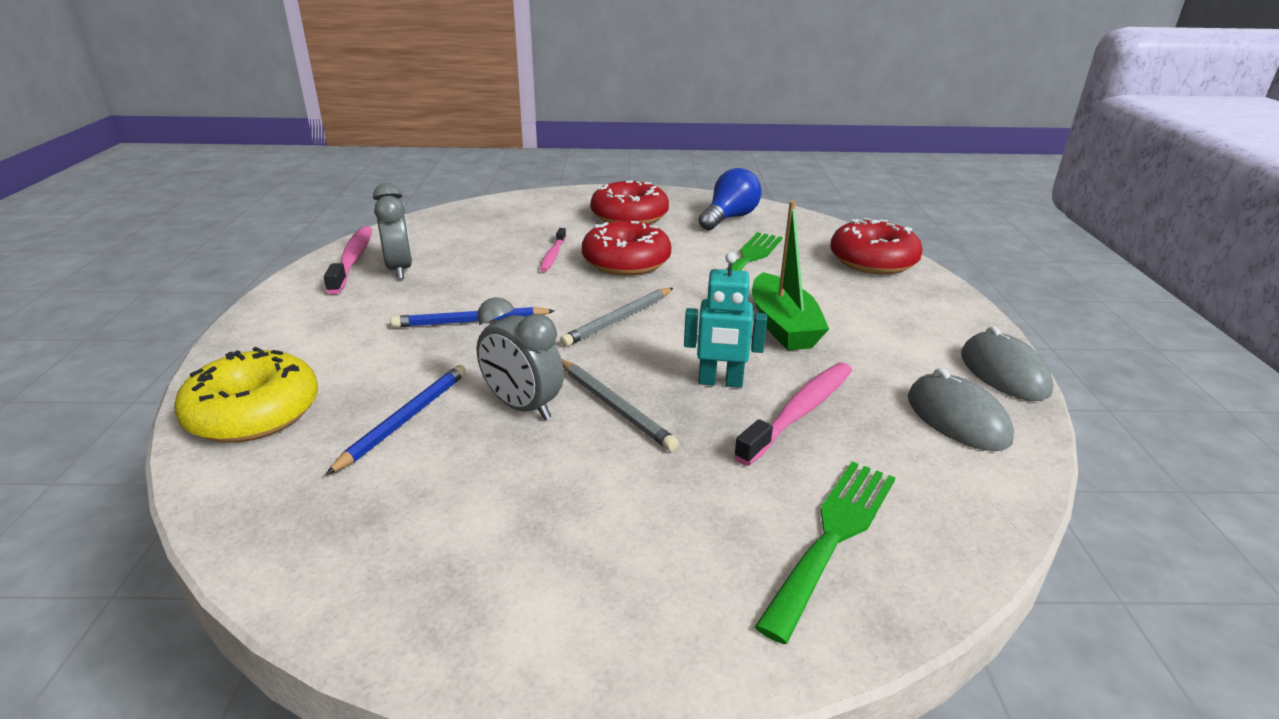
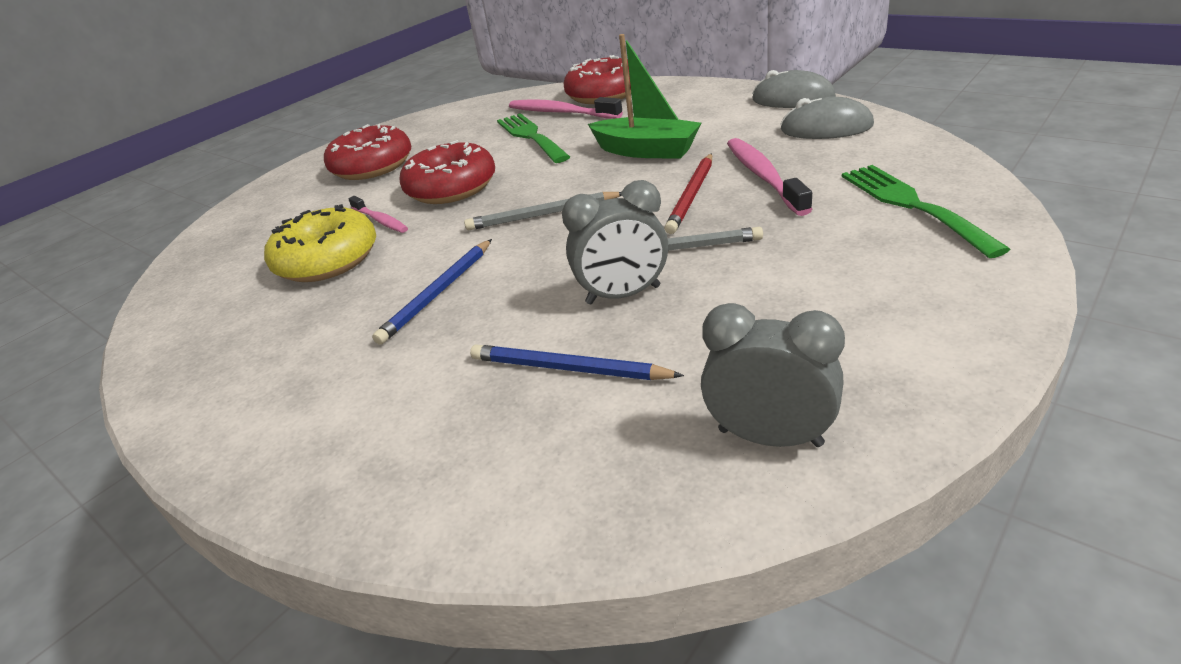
camera: 45 degrees left, 5 degrees up
(254, 413) = (433, 479): yellow donut -> yellow donut (327, 260)
(353, 260) = (182, 348): pink toothbrush -> pink toothbrush (561, 113)
(400, 269) = (260, 318): grey clock -> grey clock (770, 437)
(405, 420) = (569, 368): blue pencil -> blue pencil turned 45 degrees counterclockwise
(619, 319) = (543, 215): grey pencil -> grey pencil turned 90 degrees clockwise
(720, 382) = (691, 195): turquoise robot -> red pencil
(729, 218) = (452, 125): blue light bulb -> none

